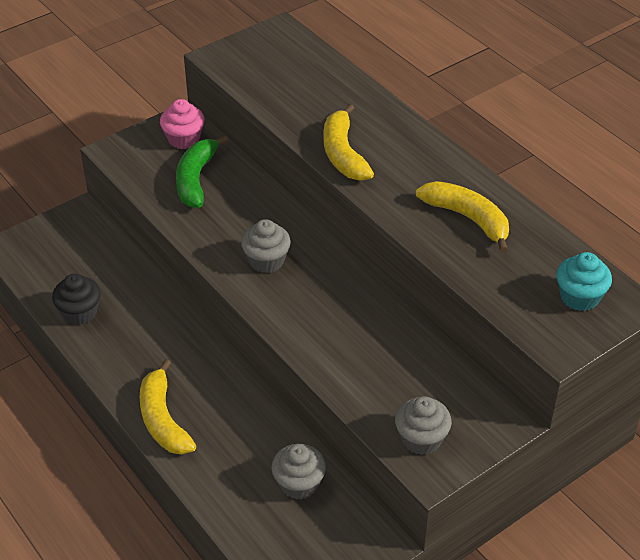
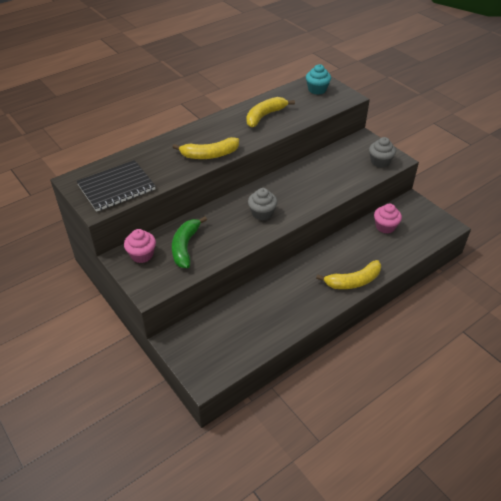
camera: 90 degrees left, 0 degrees up
(80, 312) = (271, 329): black cupcake -> none
(196, 179) = (185, 247): green banana -> green banana turned 90 degrees clockwise
(263, 68) = (116, 187): none -> black notebook
(299, 484) = (385, 227): grey cupcake -> pink cupcake

